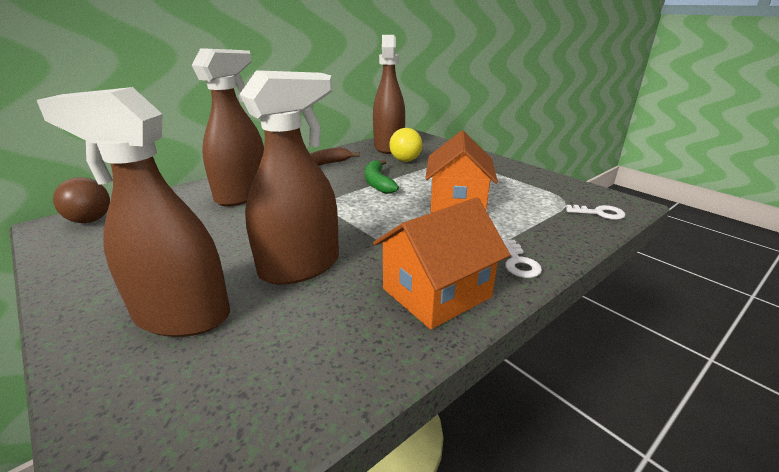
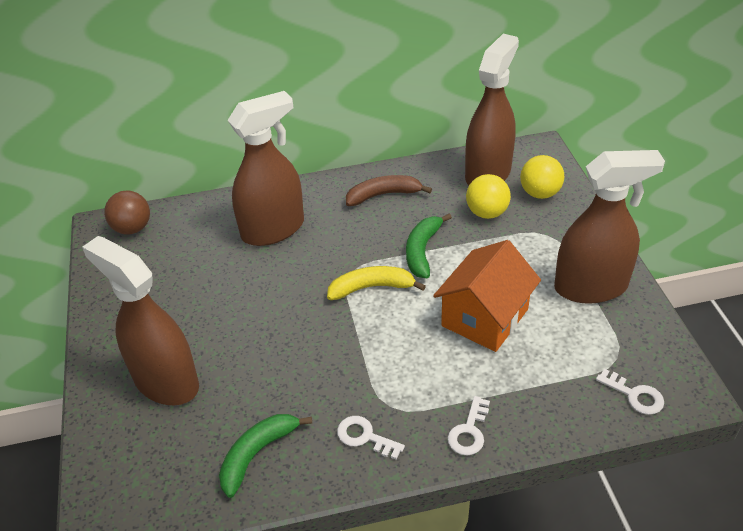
camera: 30 degrees right, 15 degrees up
(300, 267) = (274, 359): brown spray bottle -> brown spray bottle (591, 287)
(337, 343) = (257, 454): none -> green banana
(355, 206) = (372, 287): none -> yellow banana
(430, 148) = (540, 193): none -> yellow ball
(436, 293) = (365, 437): orange house -> white key

